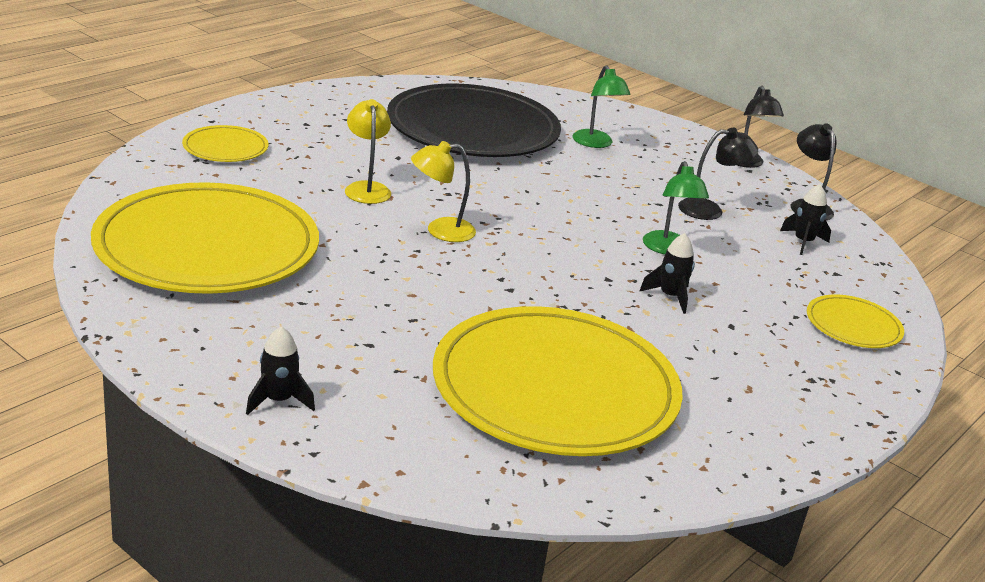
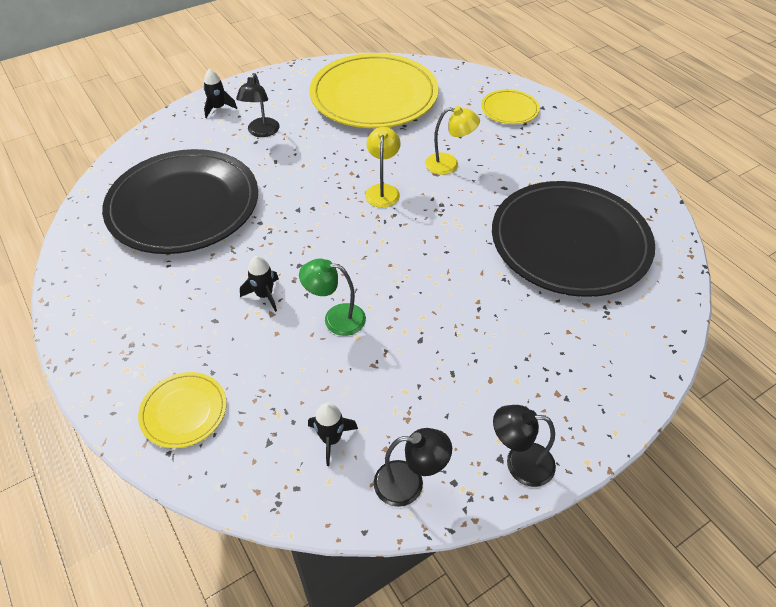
camera: 110 degrees right, 20 degrees up
(555, 388) = (183, 205): yellow plate -> black plate
(595, 143) = (552, 328): green lamp -> none
(709, 210) = (405, 378): black lamp -> black lamp (261, 132)

